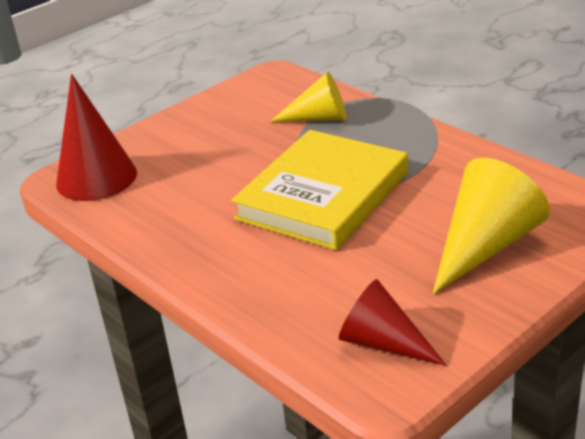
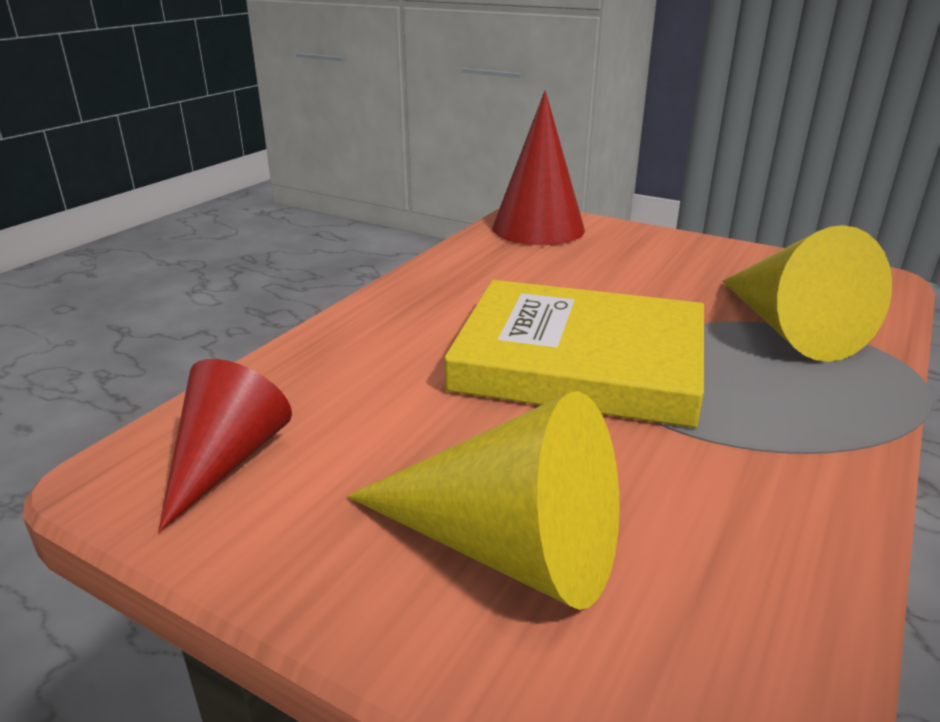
camera: 70 degrees right, 5 degrees down
(319, 118) = (789, 328): yellow cone -> yellow cone, size x1.50

